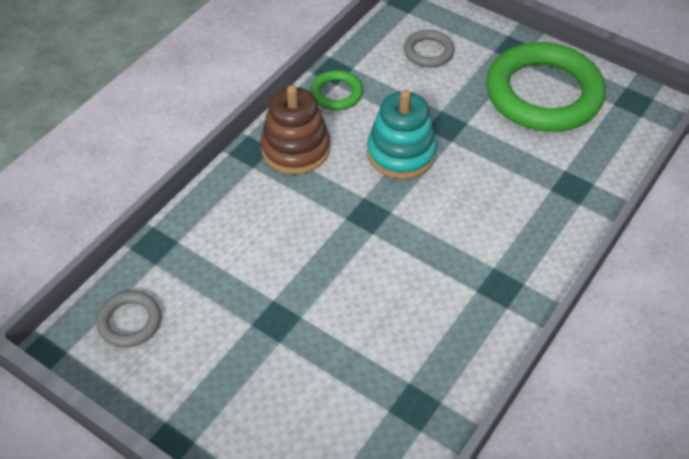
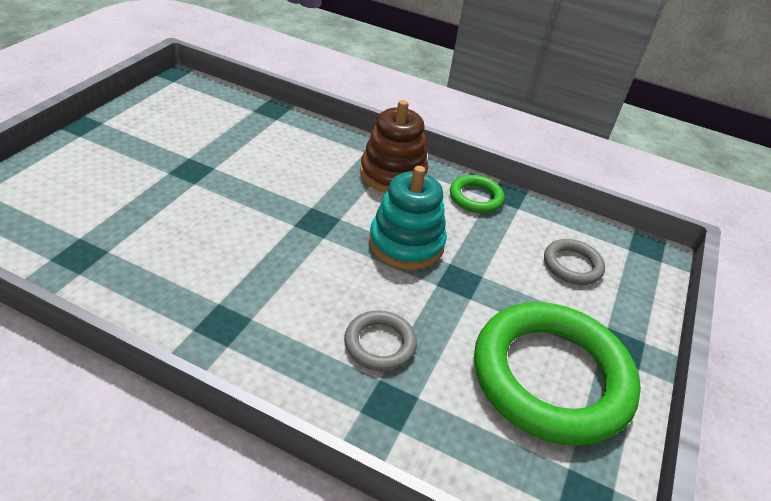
camera: 75 degrees right, 10 degrees down
(130, 322) = (197, 103): grey ring -> grey ring (380, 344)

